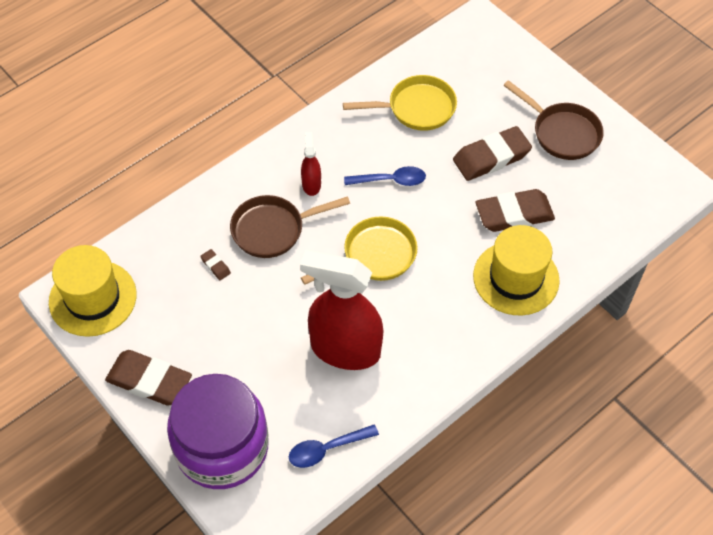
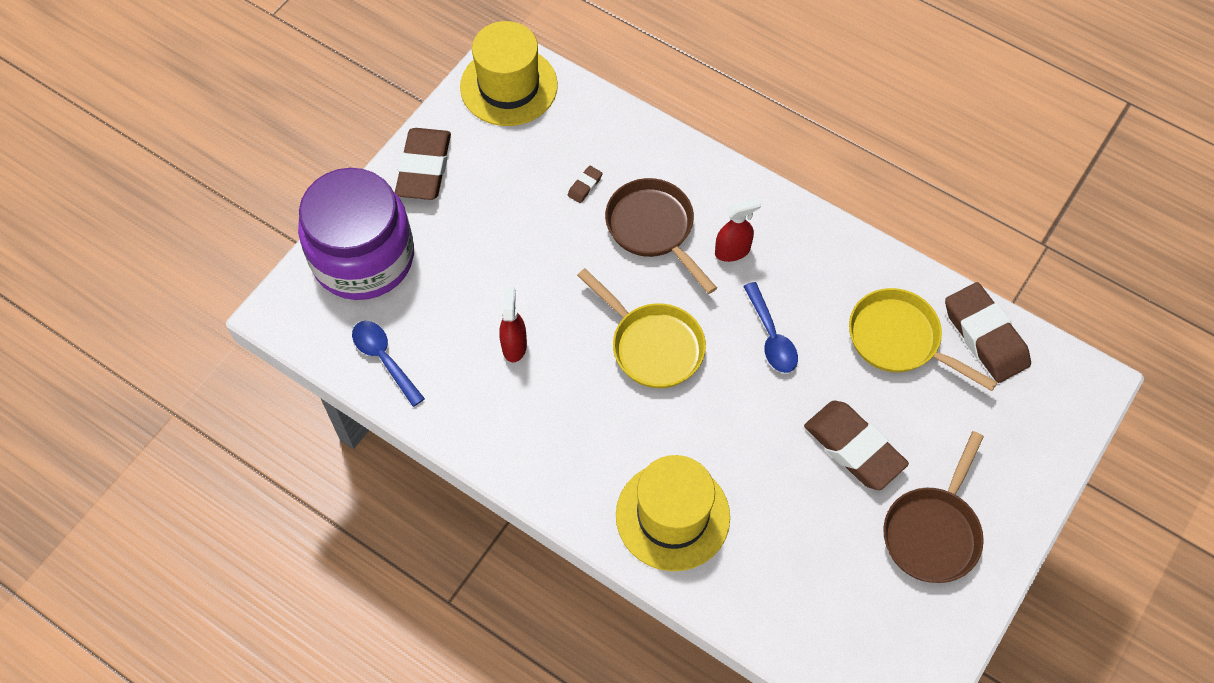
camera: 75 degrees right, 5 degrees up
(345, 349) = (514, 345): red spray bottle -> red spray bottle, size x0.45
(416, 108) = (899, 340): yellow pan -> yellow pan turned 150 degrees clockwise
(514, 214) = (771, 495): brown eraser -> brown eraser (985, 336)

